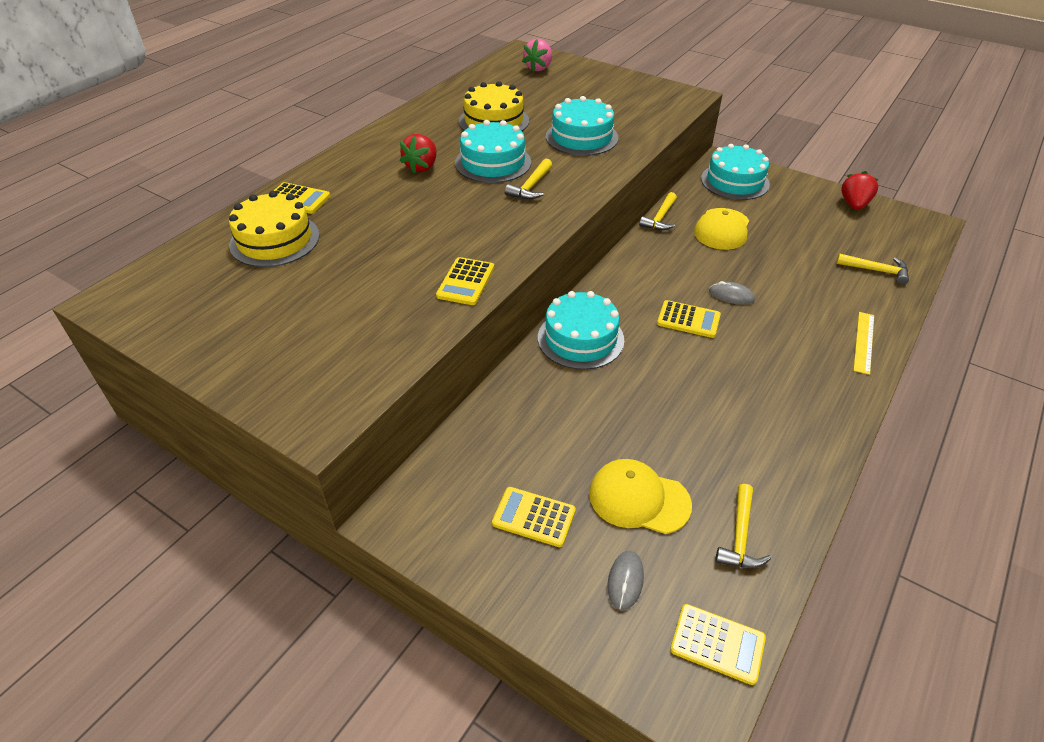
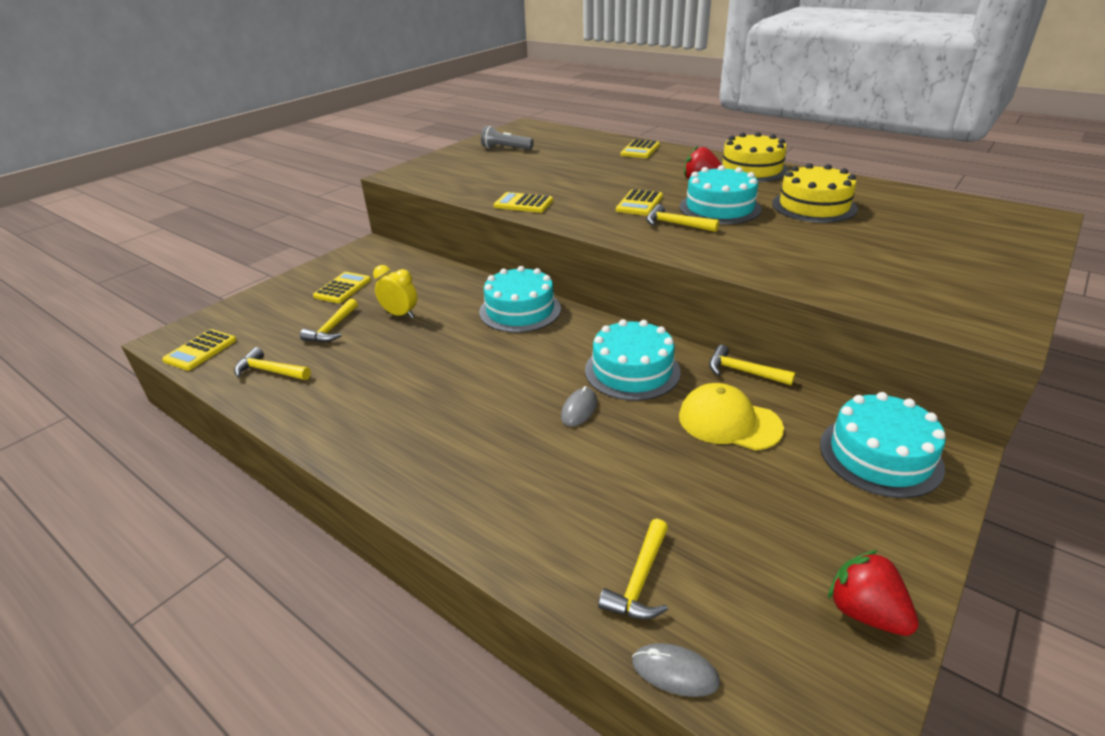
camera: 95 degrees right, 10 degrees down
(233, 313) = (505, 148): none -> grey flashlight
(275, 240) = (585, 149): yellow cake -> yellow cake (751, 169)
(538, 68) = (990, 226): pink strawberry -> none
(581, 137) = (799, 249): turquoise cake -> turquoise cake (632, 371)
(598, 437) = (400, 314): none -> yellow clock
(625, 581) = (271, 319): grey mouse -> grey mouse (675, 672)
(638, 499) = (332, 328): yellow cap -> yellow hammer
(688, 320) = (538, 373): yellow calculator -> yellow calculator (639, 203)
(854, 204) = (865, 612): red strawberry -> red strawberry turned 150 degrees counterclockwise
(864, 342) = (472, 514): yellow ruler -> none

